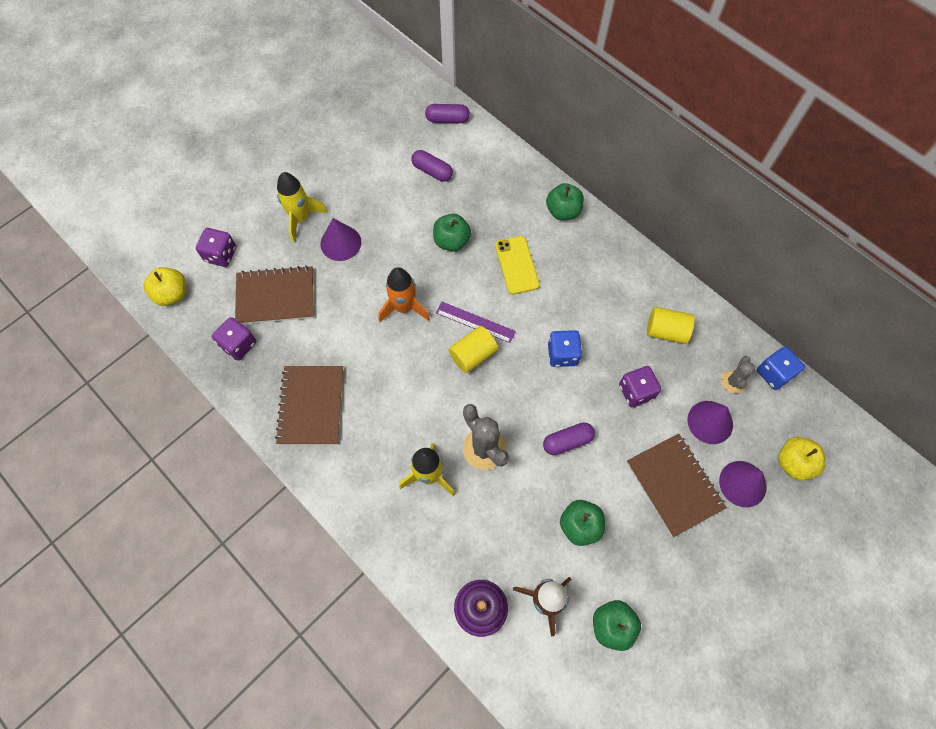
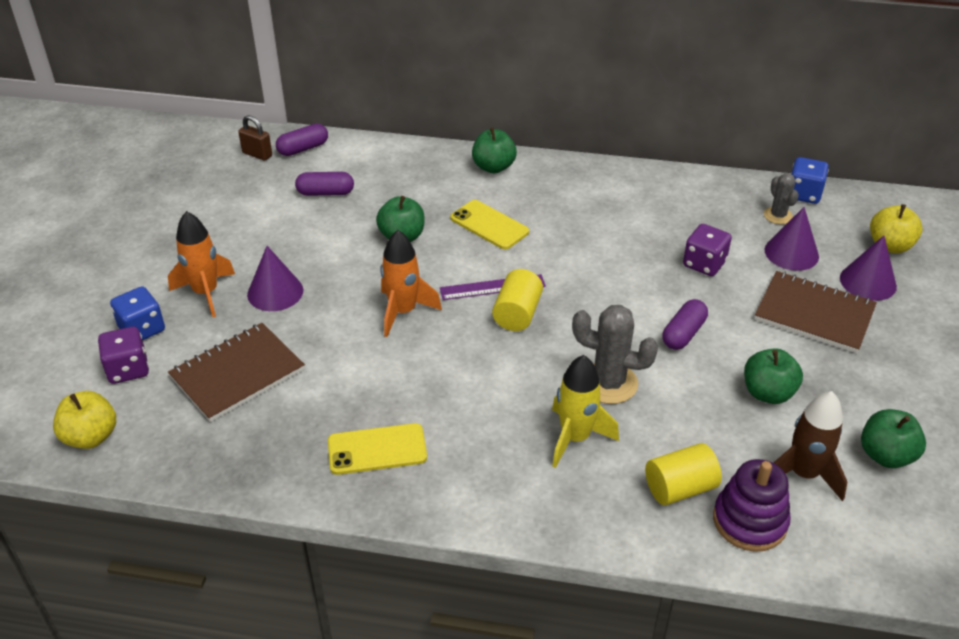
camera: 35 degrees left, 25 degrees down
(239, 345) = (229, 440): purple dice -> none
(301, 218) = (206, 293): yellow rocket -> orange rocket
(311, 406) = (377, 449): brown notebook -> yellow phone
(414, 108) = (257, 154): none -> brown padlock
(562, 354) = (606, 270): blue dice -> blue dice (142, 329)
(666, 331) = (682, 208): yellow cylinder -> yellow cylinder (680, 488)

